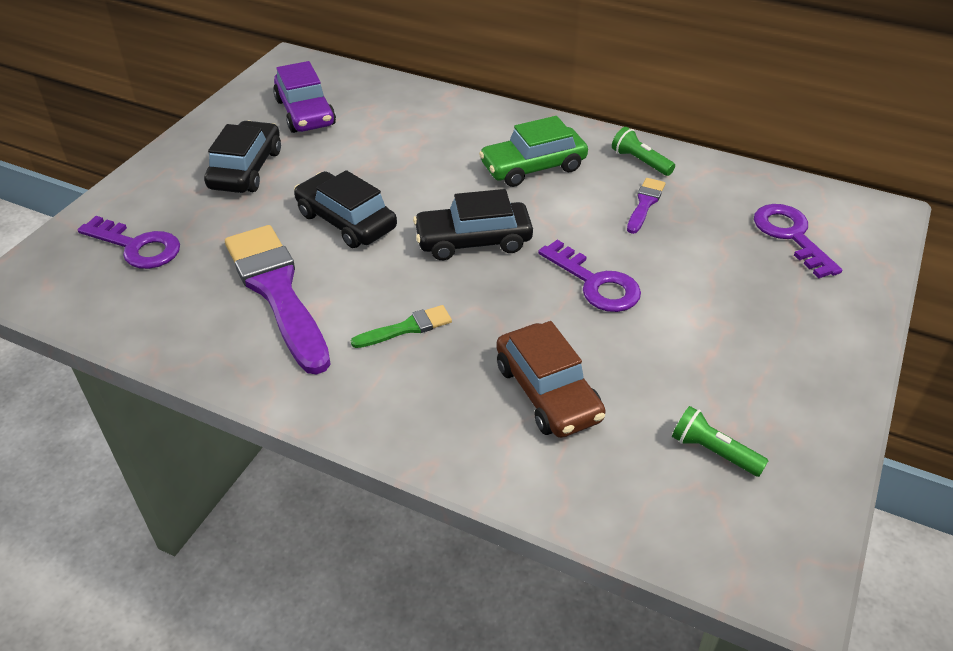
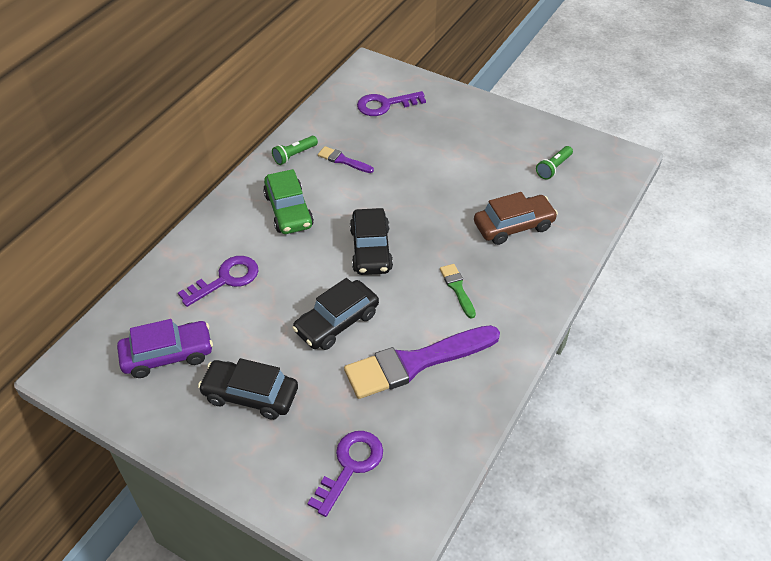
camera: 85 degrees left, 5 degrees up
(595, 283) = (421, 194): purple key -> purple key (226, 279)

